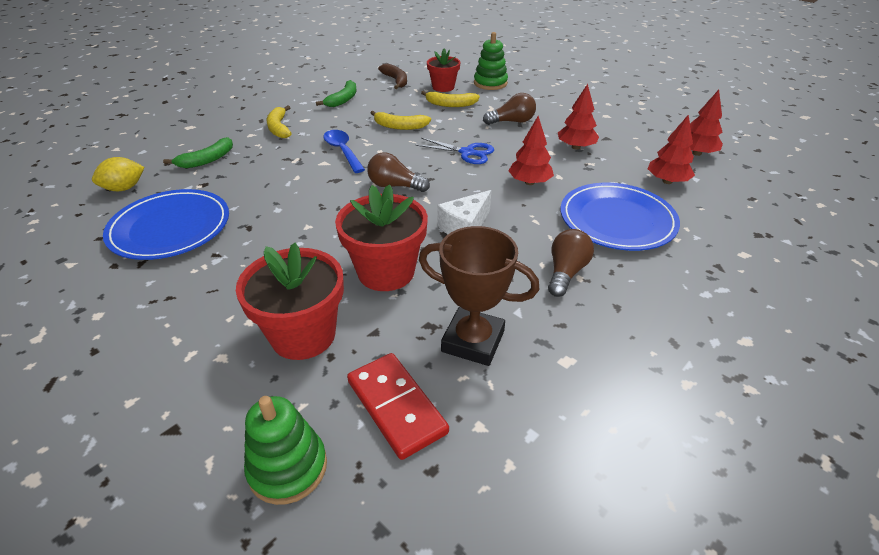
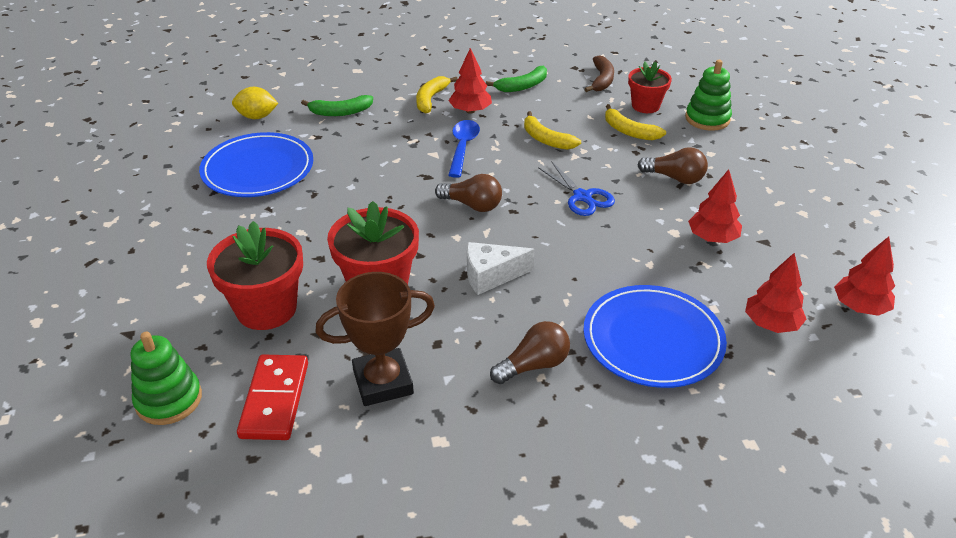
camera: 35 degrees right, 0 degrees up
(395, 186) = (472, 205): brown light bulb -> brown light bulb turned 150 degrees clockwise
(473, 341) = (383, 382): brown trophy -> brown trophy turned 75 degrees counterclockwise
(529, 182) = (609, 257): red tree -> red tree (470, 111)

